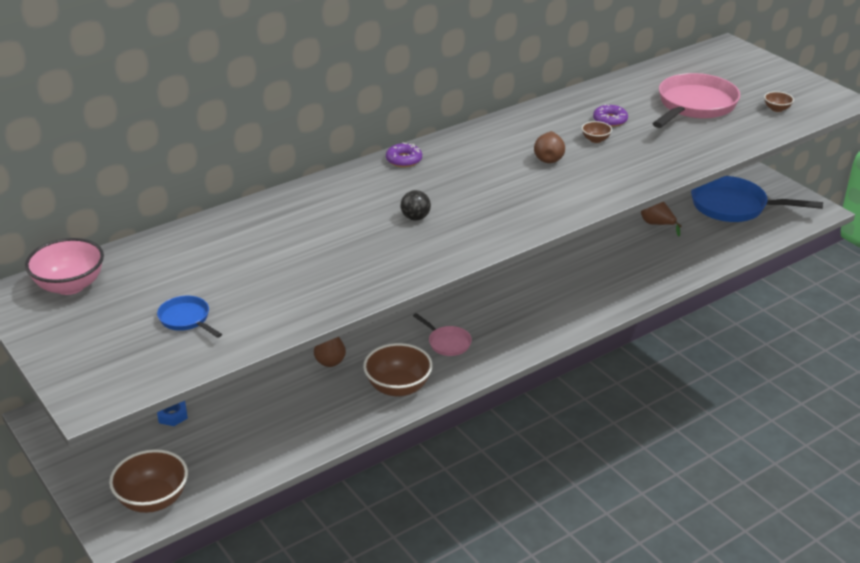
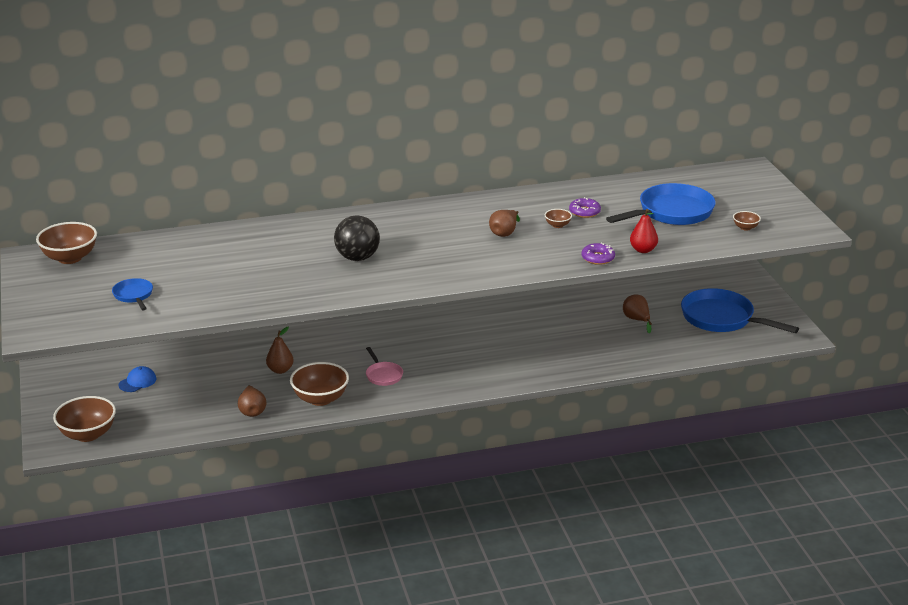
camera: 20 degrees right, 5 degrees down
(70, 286) = (70, 258): pink bowl -> brown bowl
(172, 415) = (137, 382): blue nut -> blue cap
(331, 421) = (252, 411): none -> brown pear
(404, 160) = (384, 214): purple donut -> purple donut (598, 258)
(415, 218) = (357, 258): black ball -> black ball, size x1.77
(694, 106) = (671, 213): pink pan -> blue pan
(702, 151) = (643, 250): none -> red pear

